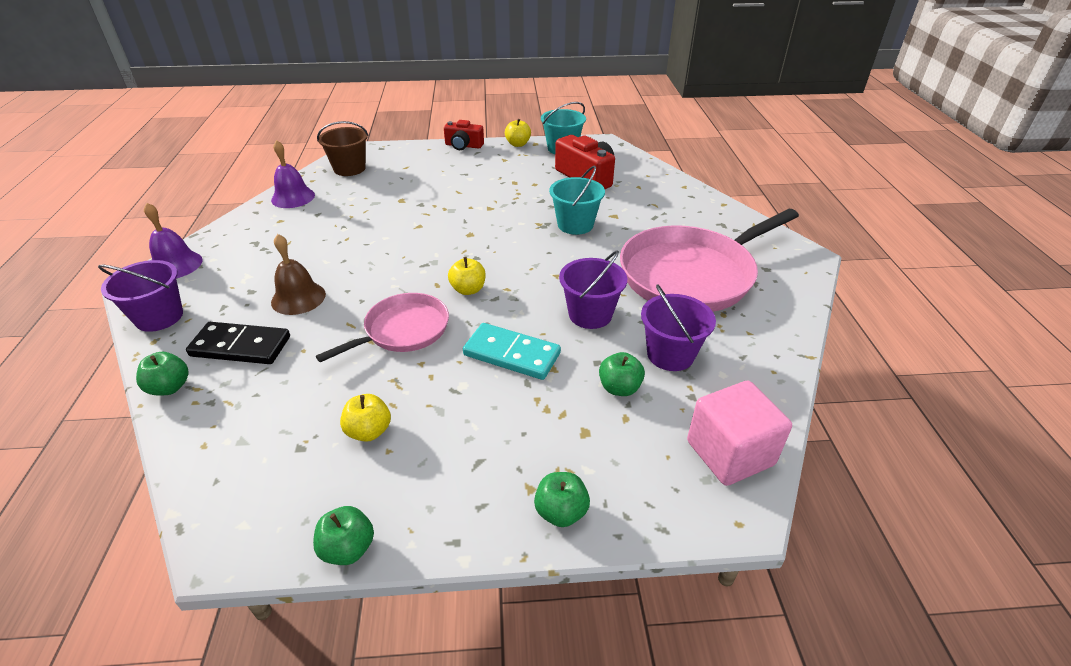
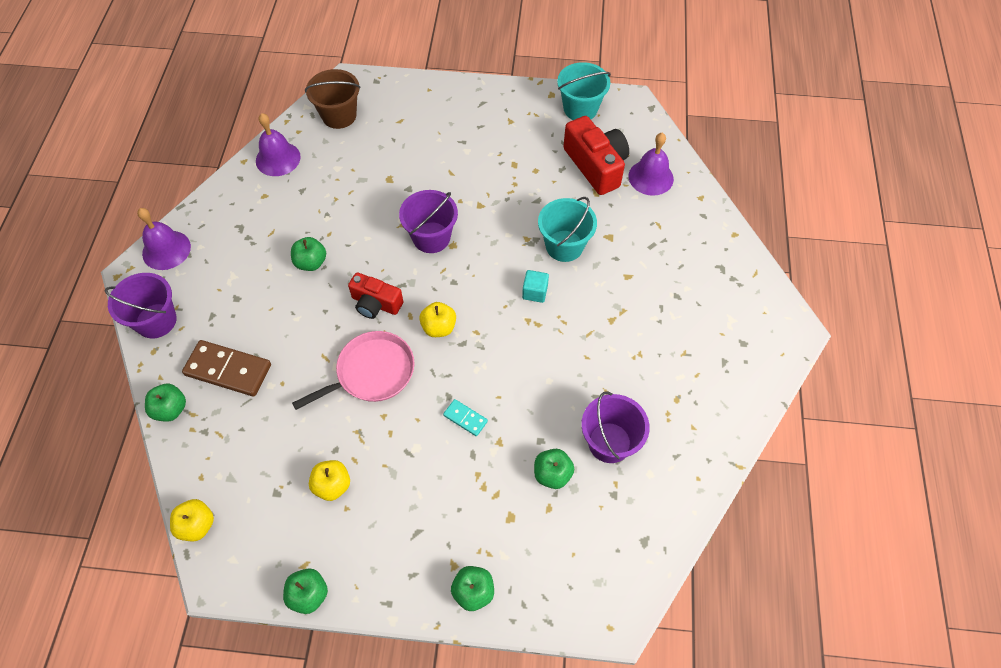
camera: 10 degrees right, 20 degrees up
(240, 346) = (228, 370): black domino -> brown domino
(298, 298) = (279, 314): brown bell -> none
(330, 259) = (311, 262): none -> green apple
(463, 146) = (469, 88): red camera -> red camera (375, 303)
(512, 354) = (465, 418): turquoise domino -> turquoise domino, size x0.51
(518, 144) = (531, 93): yellow apple -> yellow apple (197, 525)
(557, 256) = (535, 292): none -> turquoise cube
(590, 314) = (548, 379): purple bucket -> purple bucket (431, 237)
(636, 179) = (651, 177): none -> purple bell
(691, 275) = (663, 340): pink pan -> none
(730, 453) = (626, 560): pink cube -> none

